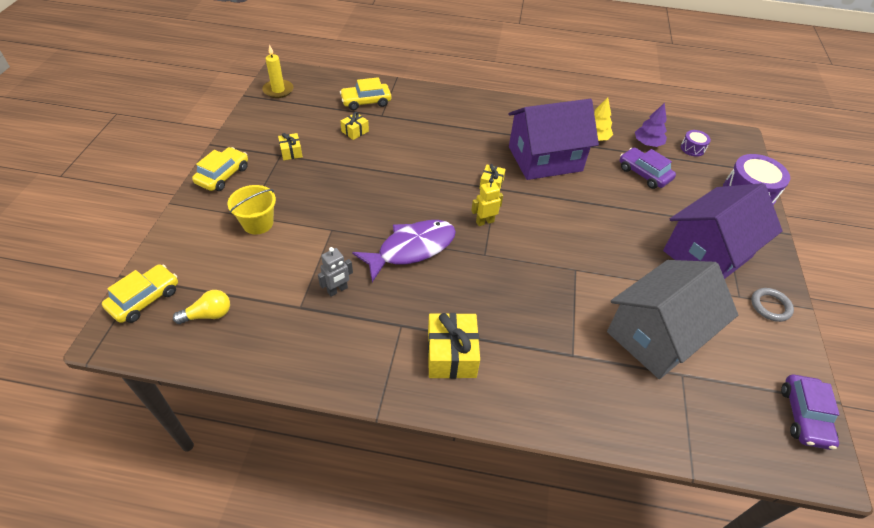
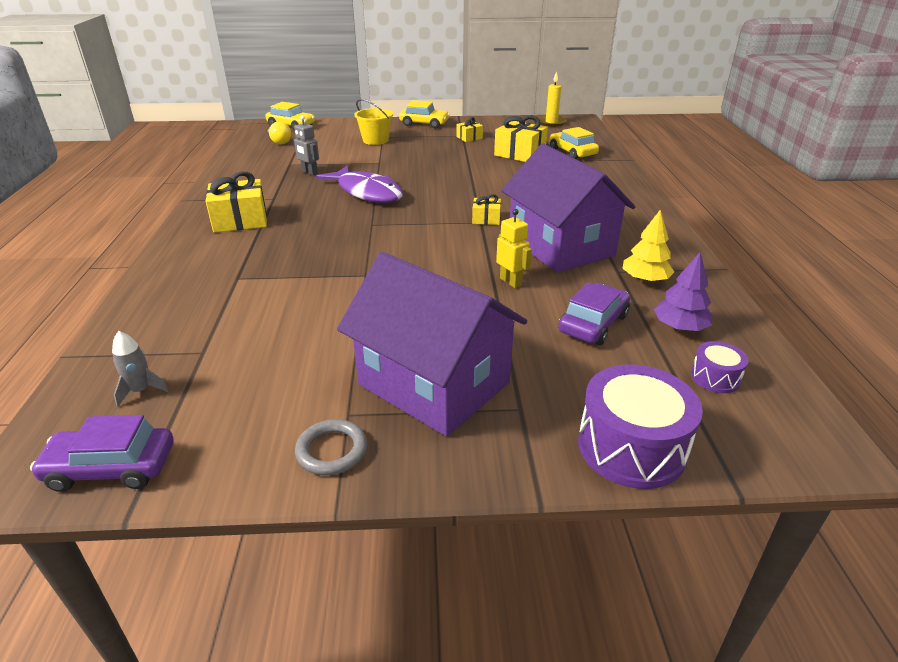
camera: 80 degrees right, 15 degrees down
(355, 131) = (520, 154): yellow gift -> yellow gift, size x1.86
(484, 222) = (421, 220): yellow robot -> yellow robot (511, 282)
(656, 335) = (266, 333): grey house -> none
(730, 410) = (141, 390): none -> grey rocket

